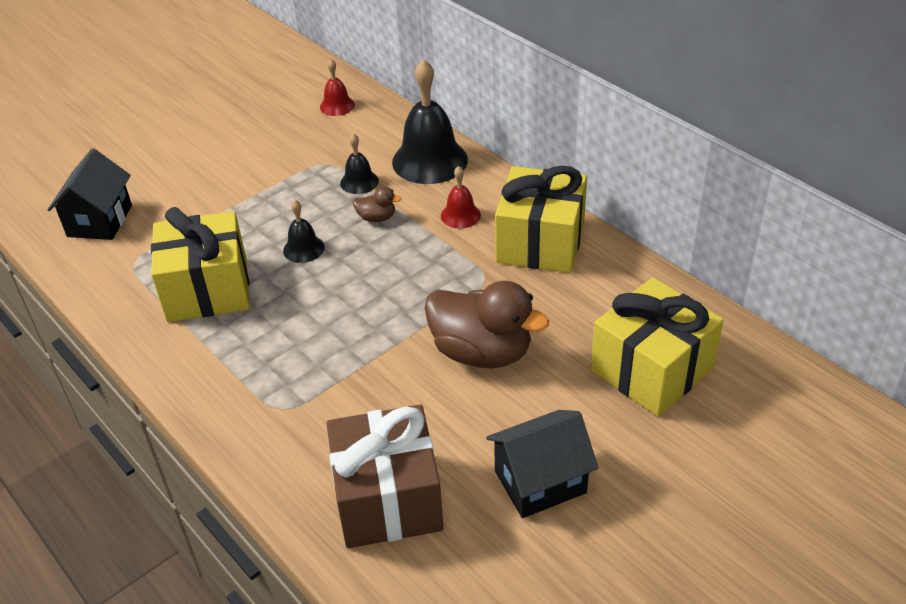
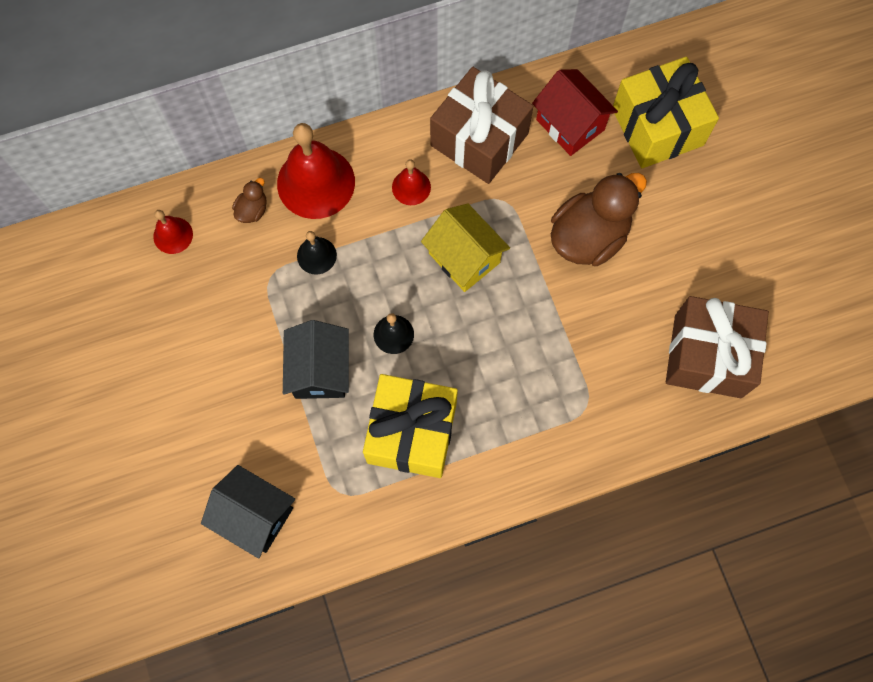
camera: 70 degrees left, 30 degrees up
(376, 218) = (379, 258): brown duck -> brown duck (252, 210)
(406, 270) = (464, 258): none -> yellow house
(430, 160) = (316, 182): black bell -> red bell
(540, 243) = (479, 139): yellow gift -> brown gift
(540, 482) = (731, 248): black house -> black house (320, 370)
(603, 300) = (570, 124): none -> red house

